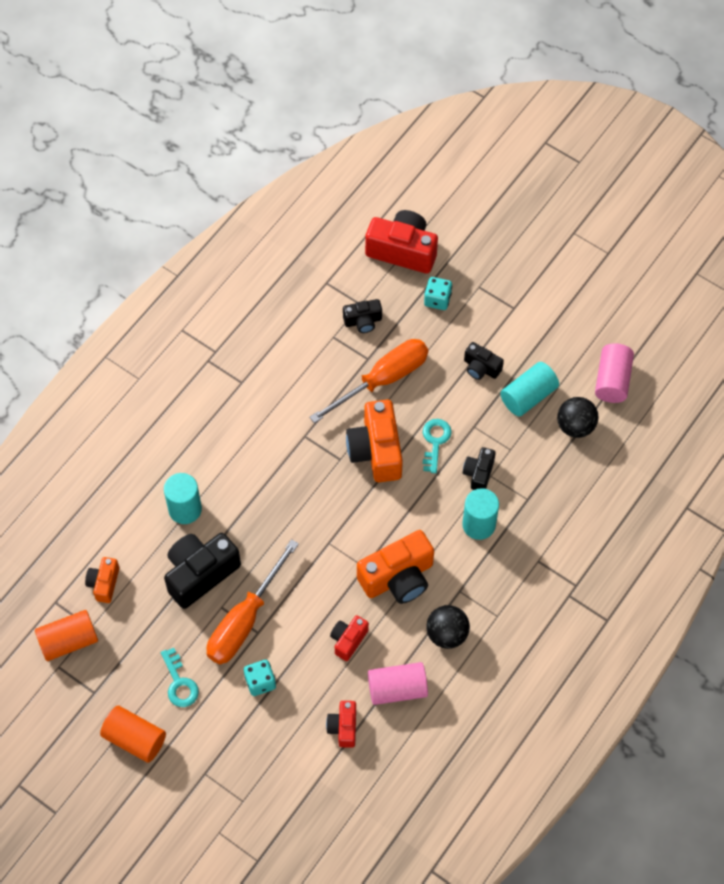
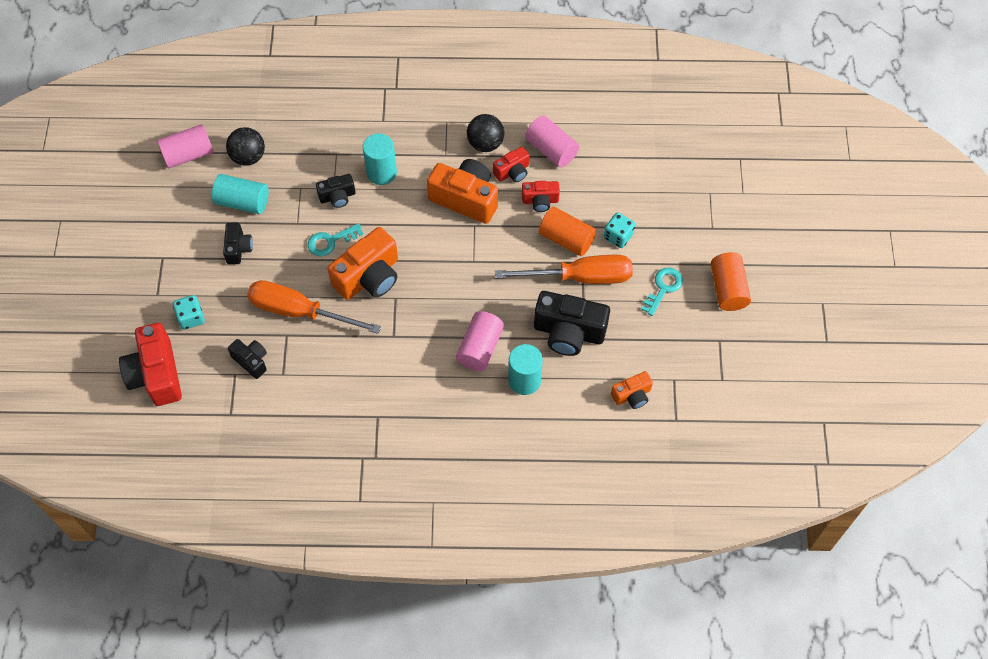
camera: 125 degrees left, 0 degrees up
(69, 641) = (697, 387): orange cylinder -> orange cylinder (566, 239)
(241, 494) = (480, 348): none -> pink cylinder
(343, 727) = (606, 165): red camera -> red camera (512, 172)

